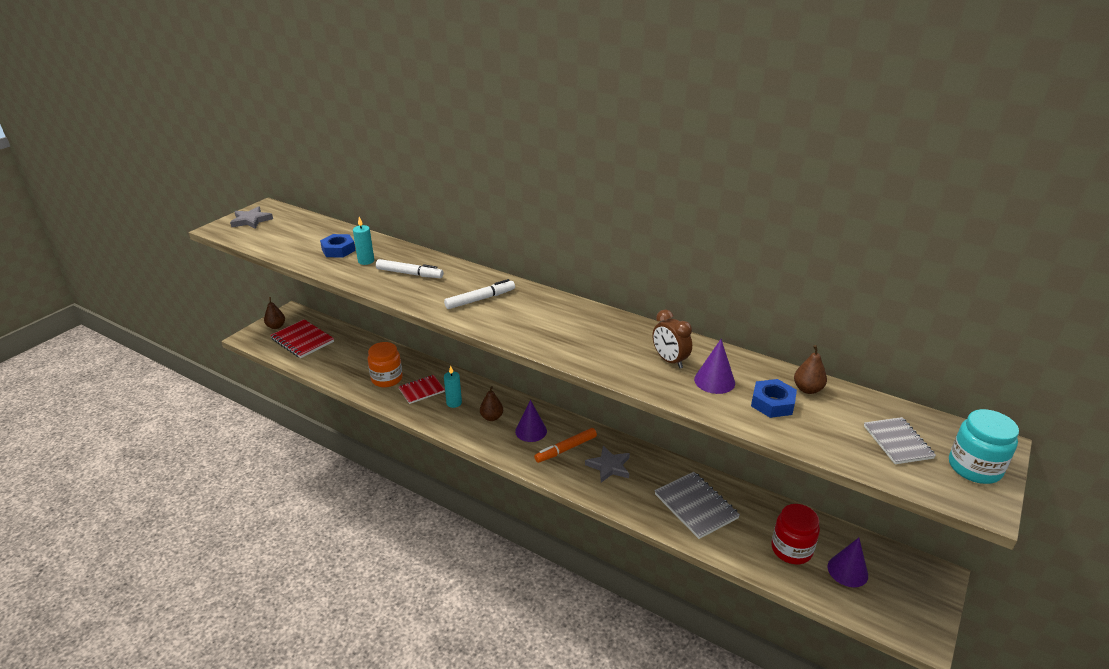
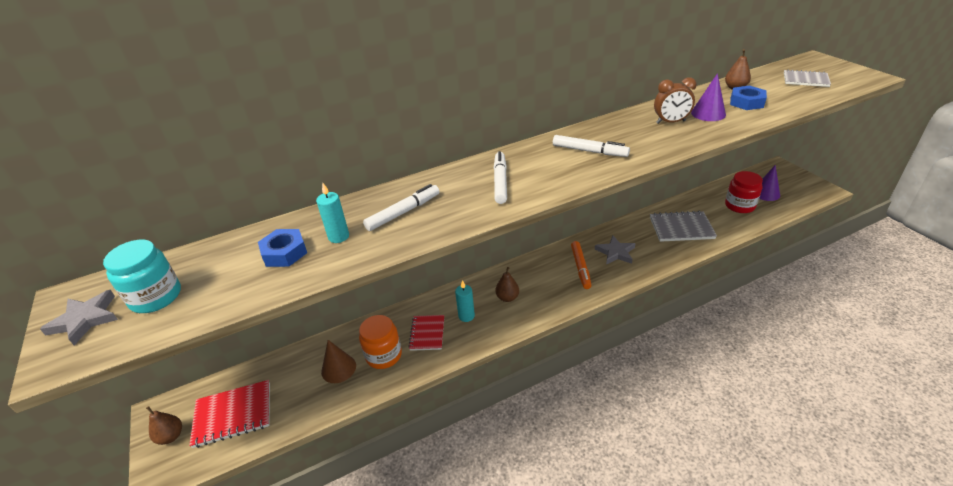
camera: 55 degrees left, 5 degrees up
(363, 364) = (338, 368): none -> brown cone
(531, 431) = (543, 280): purple cone -> none
(566, 328) = (589, 151): none -> white marker
(974, 467) = (837, 69): turquoise jar -> turquoise jar (156, 297)

